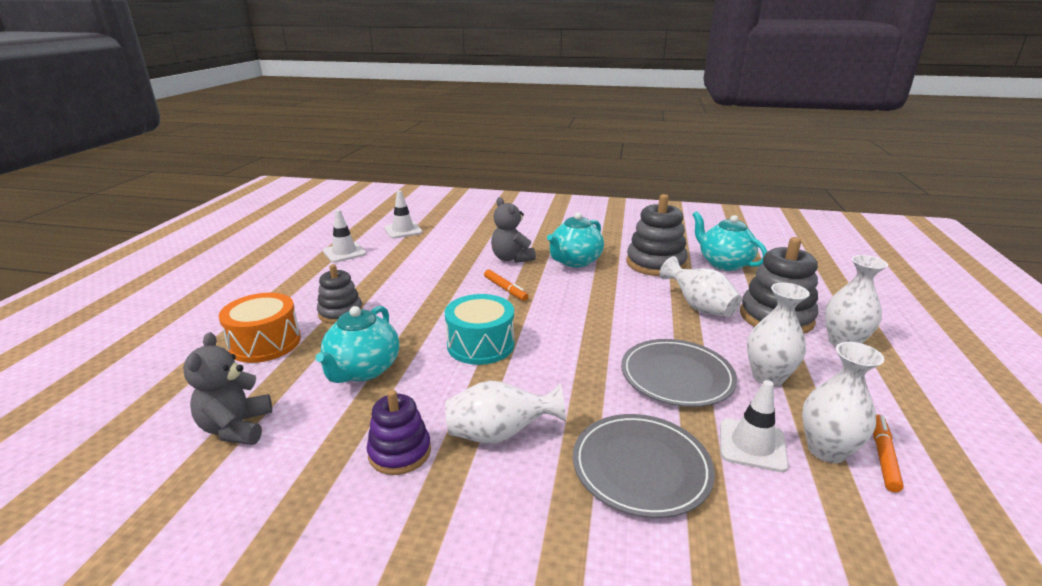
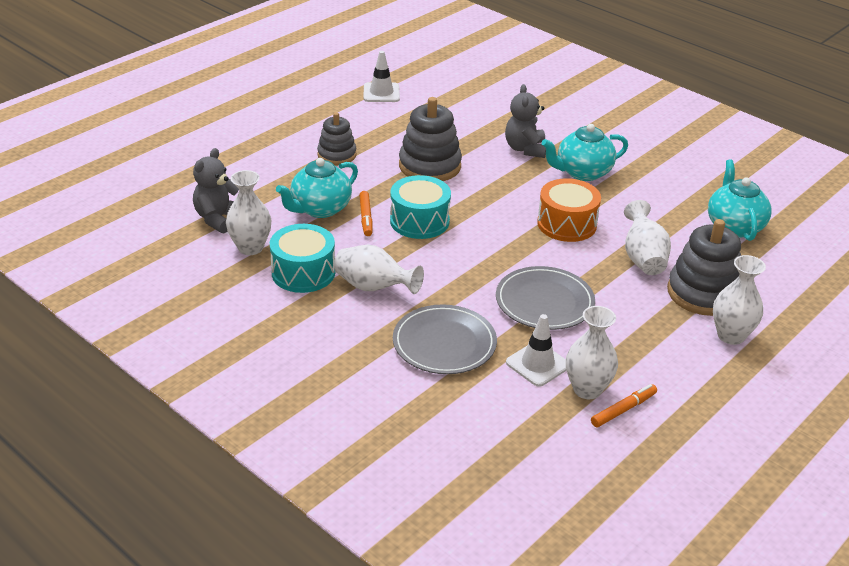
camera: 30 degrees right, 10 degrees up
(265, 343) = (268, 162): orange drum -> orange drum (566, 224)
(399, 452) = (303, 272): purple stacking toy -> turquoise drum
(403, 230) = (453, 82): white traffic cone -> none
(505, 289) = (487, 179): orange marker -> orange marker (366, 217)
(655, 264) = (661, 202): grey stacking toy -> grey stacking toy (430, 166)
(768, 377) = (618, 332): white vase -> white vase (250, 247)

